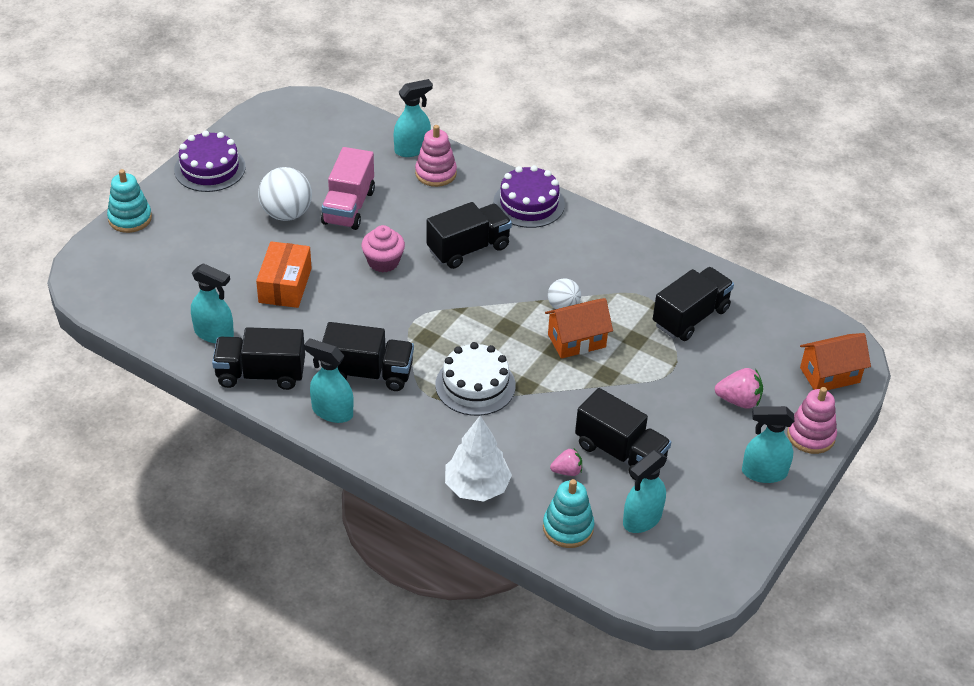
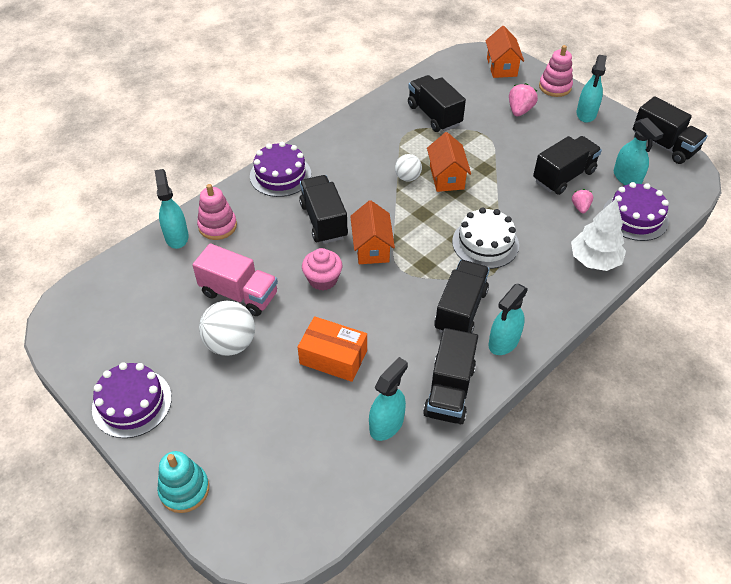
camera: 75 degrees left, 5 degrees up
(440, 292) = (372, 247): none -> orange house
(568, 528) = (635, 217): turquoise stacking toy -> purple cake
(730, 562) = (664, 145): none -> black truck

